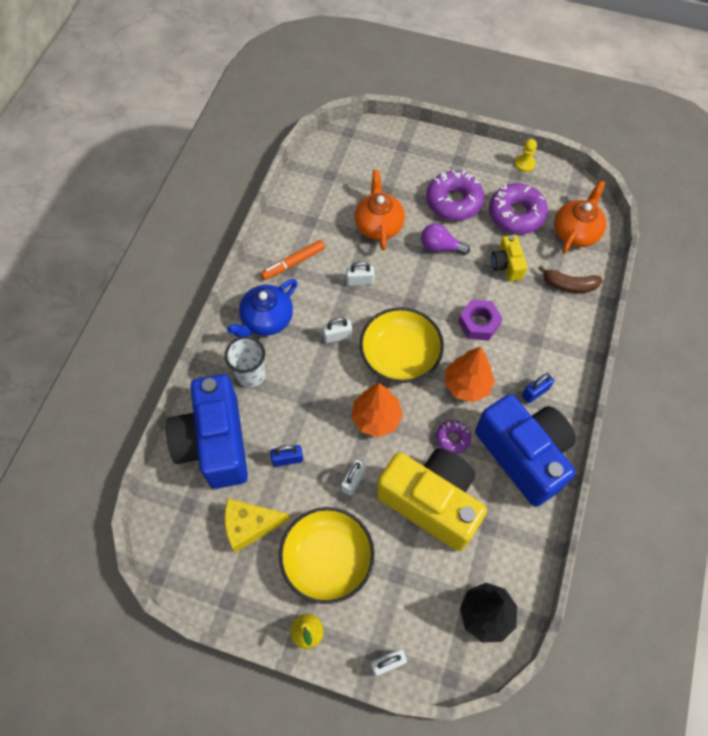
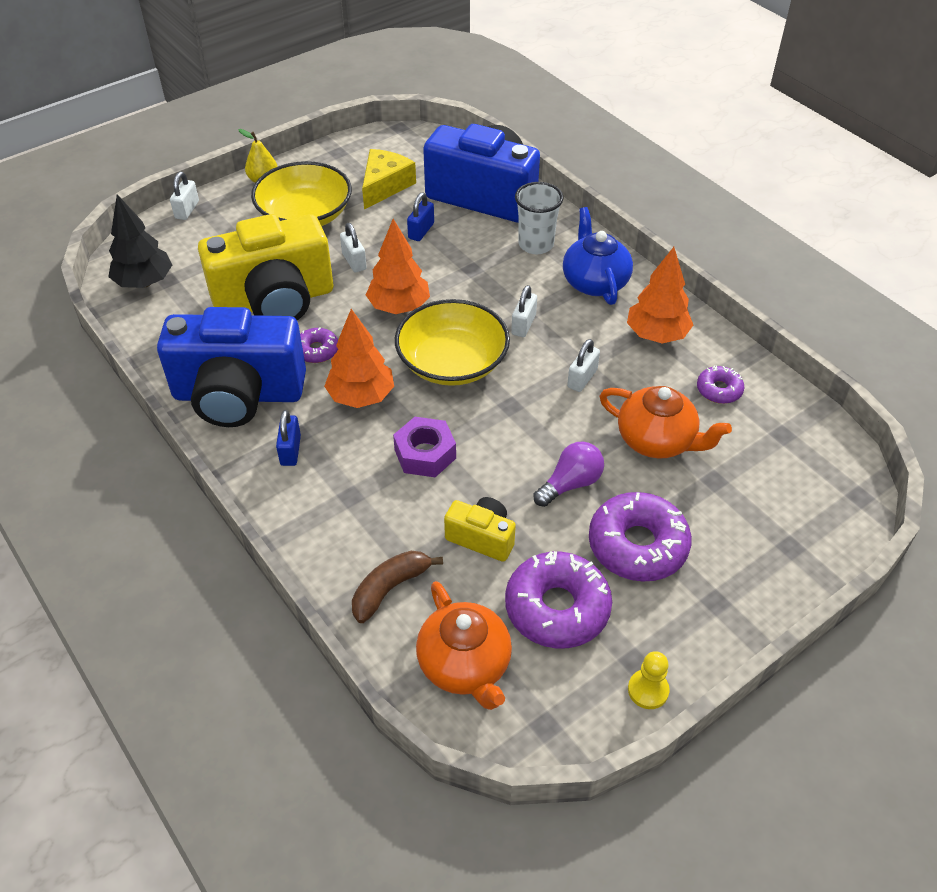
camera: 125 degrees right, 15 degrees down
(293, 263) = (656, 335): orange marker -> orange tree
(317, 214) = (719, 390): none -> purple donut

